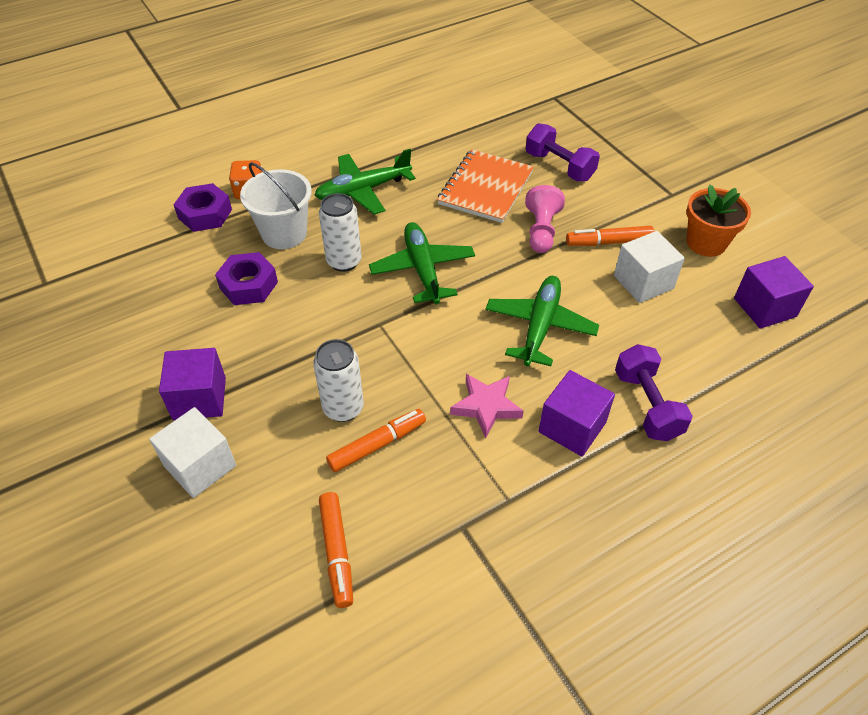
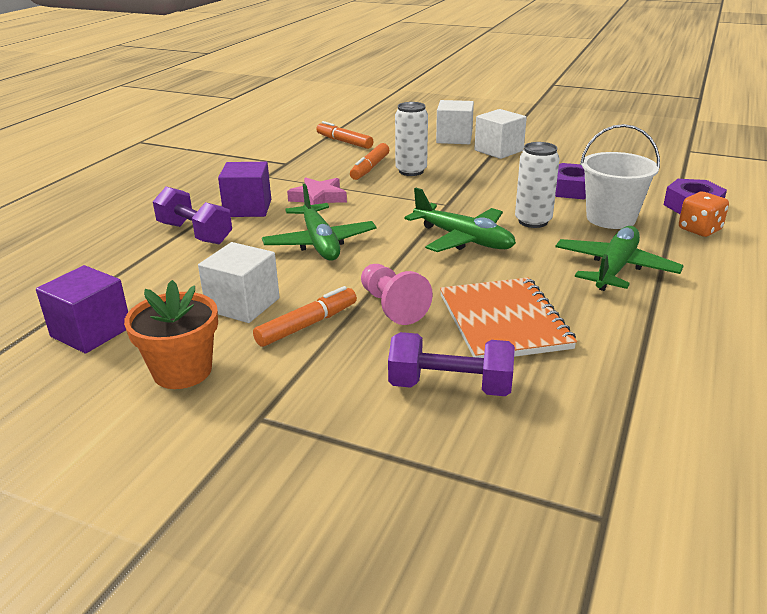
camera: 145 degrees right, 20 degrees down
(199, 398) = (498, 150): purple cube -> white cube

